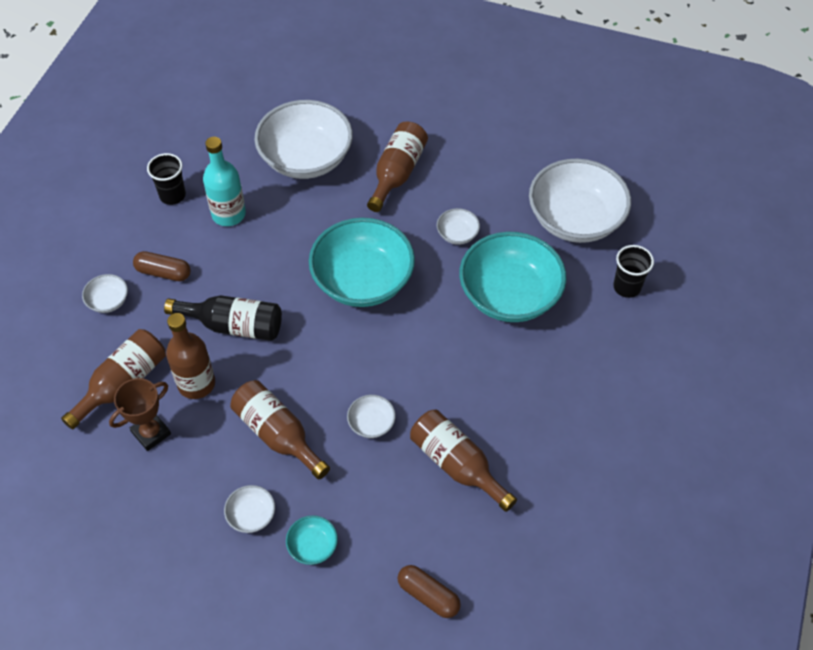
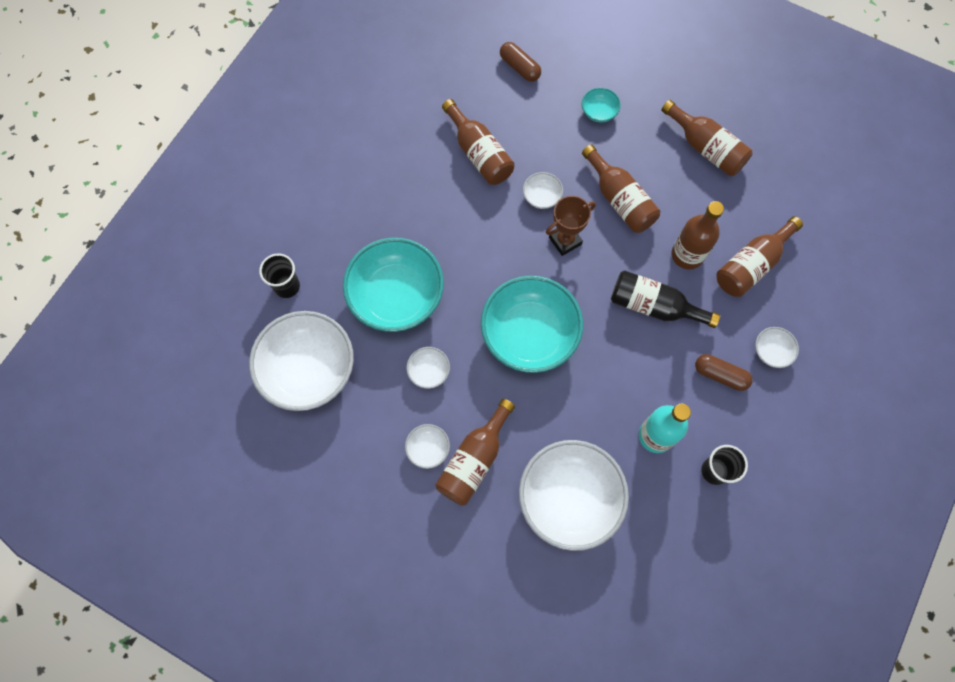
camera: 170 degrees left, 15 degrees up
(151, 433) = (724, 217): brown trophy -> brown trophy (565, 241)
(171, 518) = (706, 148): none -> brown bottle
(251, 515) = (644, 140): white bowl -> white bowl (428, 448)

